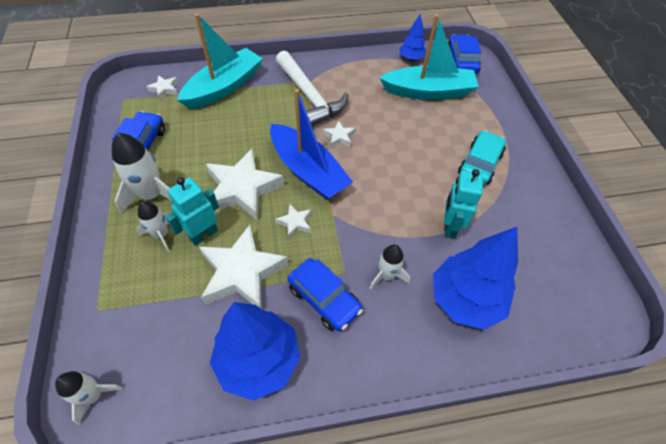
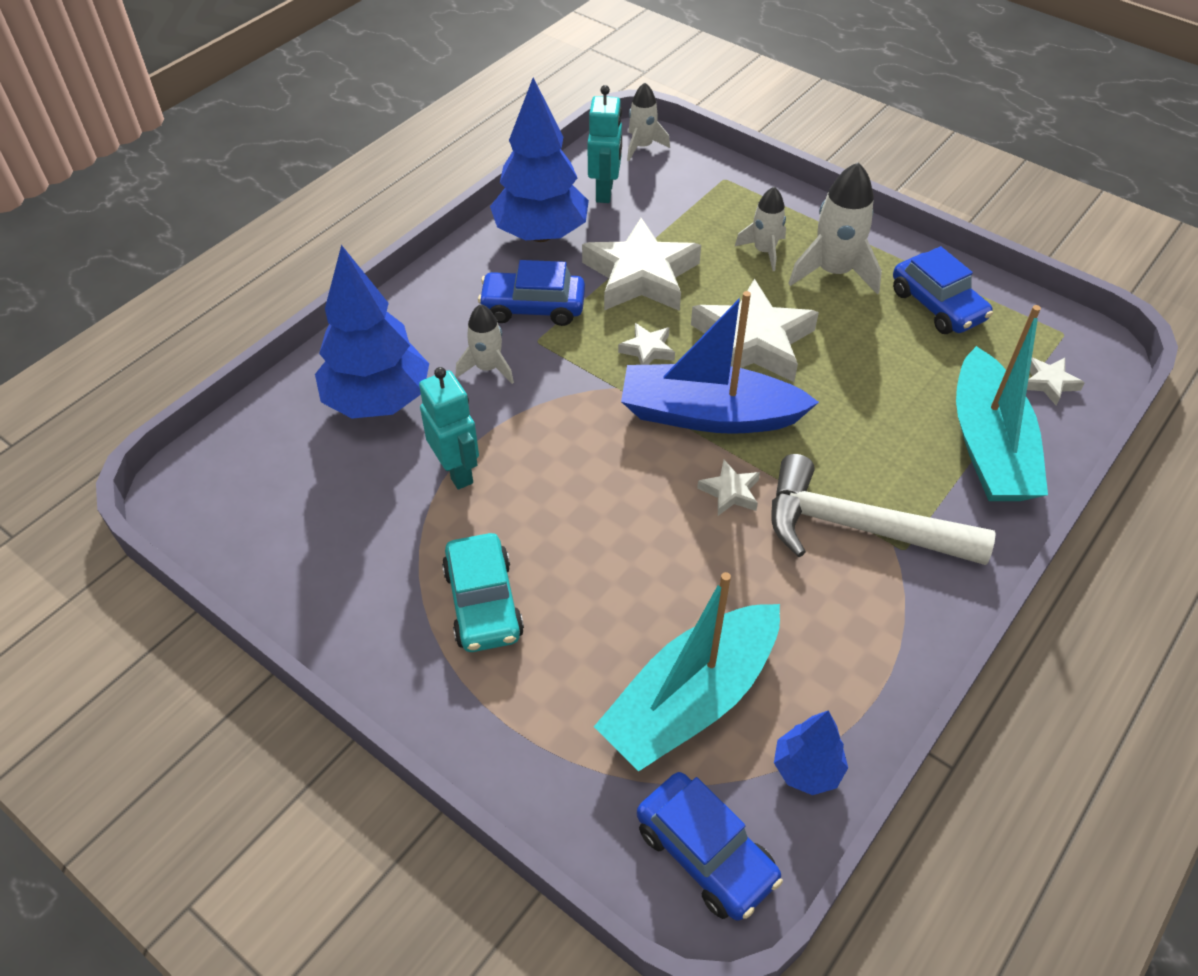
camera: 140 degrees right, 5 degrees down
(203, 234) = (725, 277): turquoise robot -> turquoise robot (605, 192)

